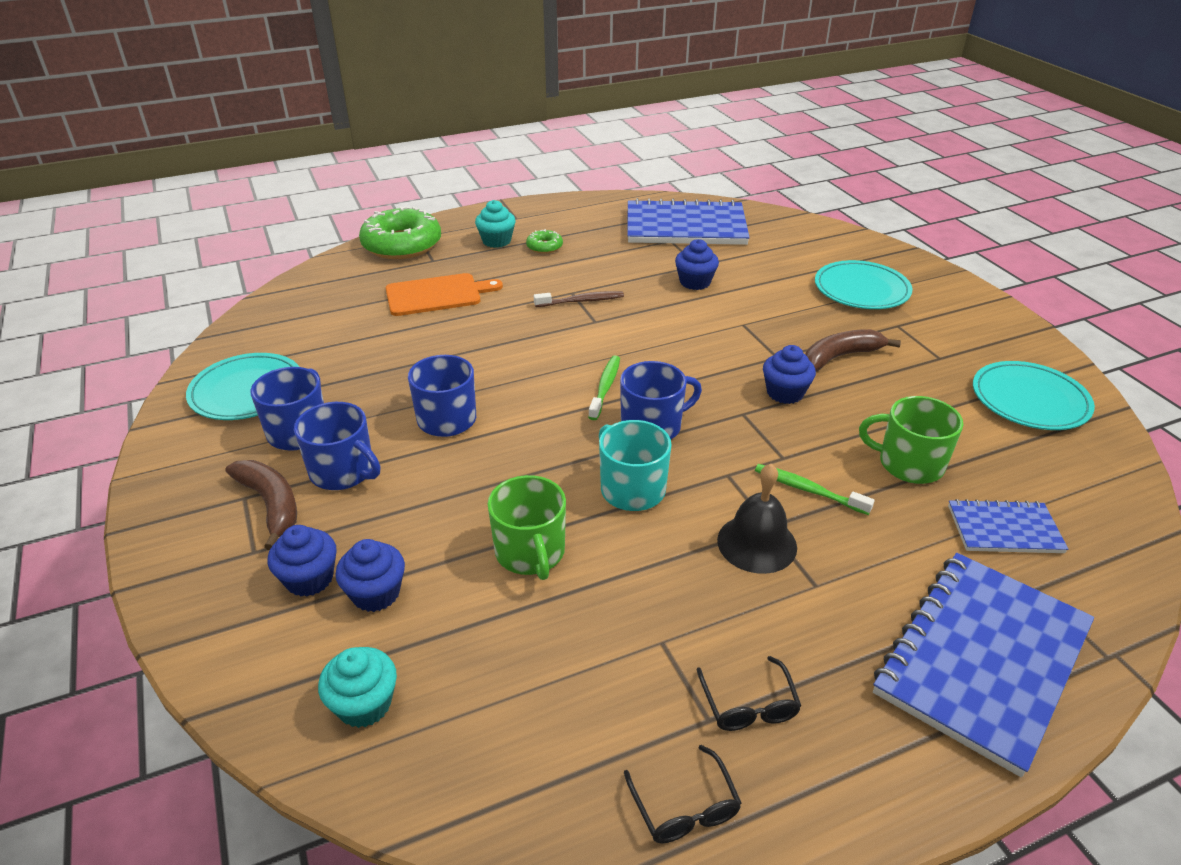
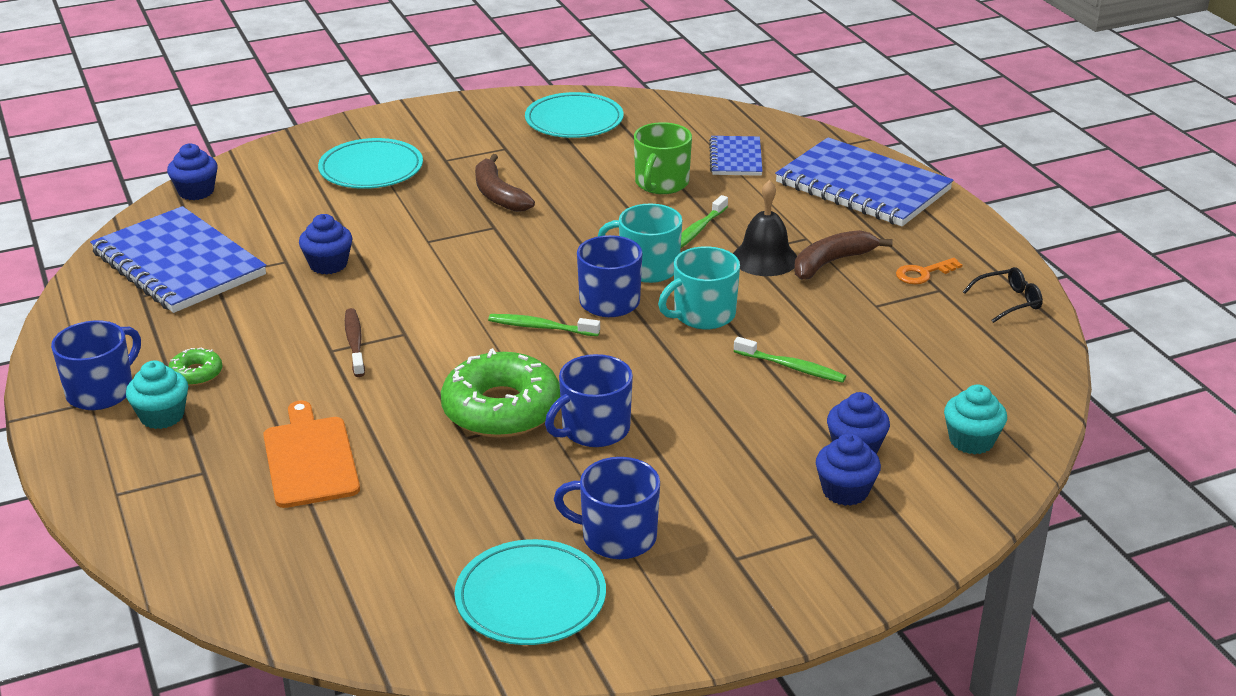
camera: 90 degrees left, 5 degrees down
(271, 505) = (745, 535): brown banana -> brown banana (831, 262)
(343, 471) = (688, 492): blue mug -> blue mug (101, 391)
(402, 245) = (140, 507): green donut -> green donut (501, 409)
(530, 552) = (791, 367): green mug -> green toothbrush
(685, 227) = (178, 264): blue notebook -> blue notebook turned 45 degrees counterclockwise
(718, 452) = (647, 268): none -> turquoise mug
(749, 705) = (923, 273): black glasses -> orange key
(785, 393) = (557, 228): blue cupcake -> blue cupcake (196, 191)

